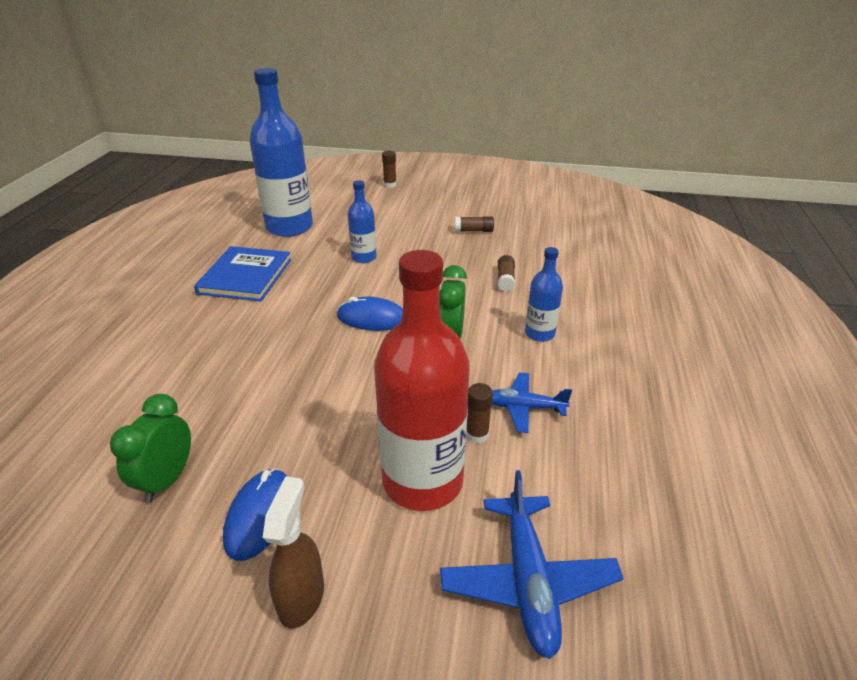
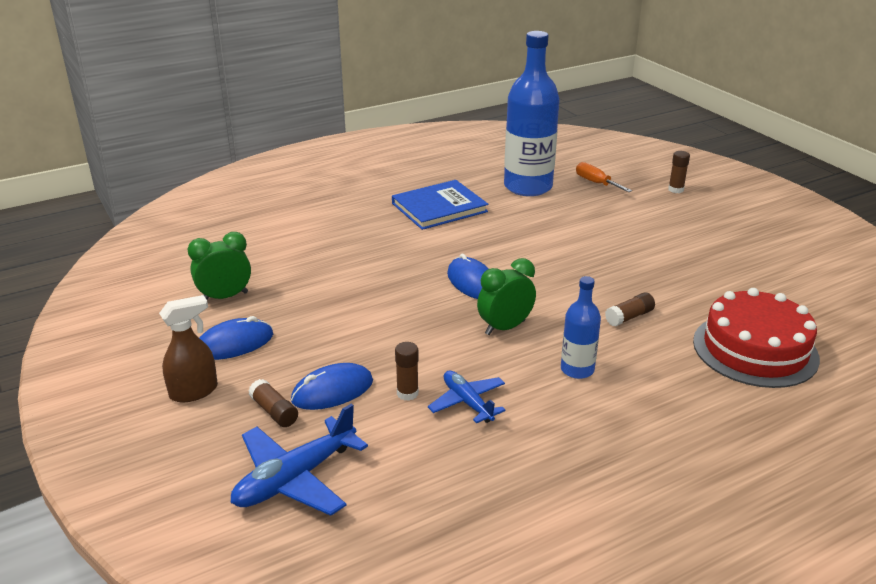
camera: 50 degrees right, 5 degrees down
(333, 202) = (596, 183): none -> orange screwdriver
(364, 257) = (543, 237): blue bottle -> none
(422, 481) = (332, 391): red bottle -> blue mouse
(473, 231) = (680, 265): brown glue stick -> brown glue stick (274, 411)
(592, 259) = (755, 349): none -> red cake

